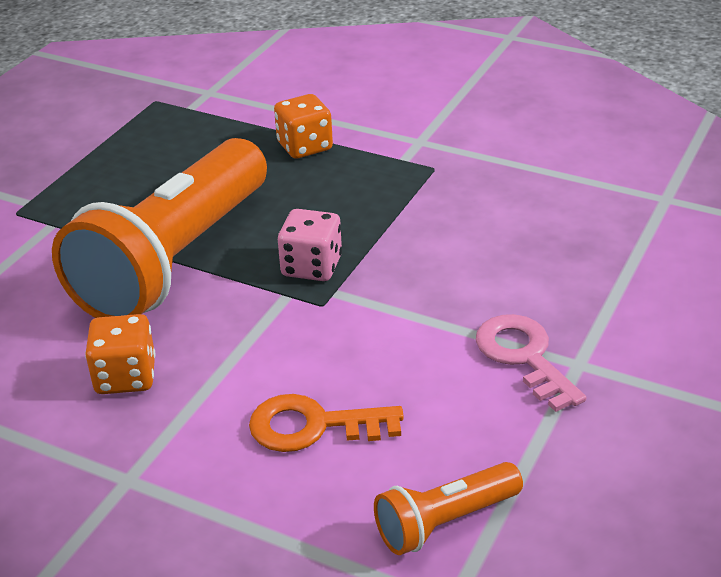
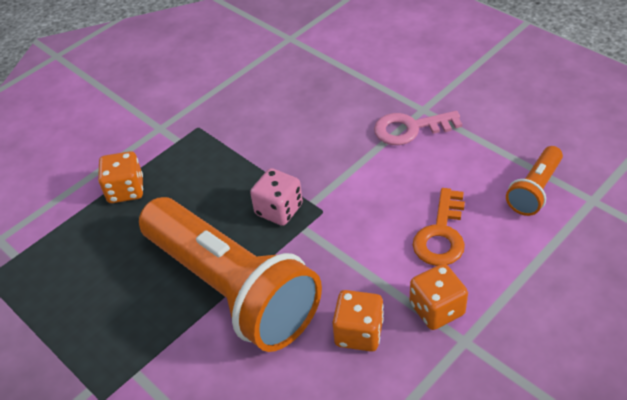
camera: 70 degrees left, 10 degrees up
(176, 442) = (436, 309): none -> orange dice
(445, 522) = (534, 190): orange flashlight -> orange flashlight turned 45 degrees clockwise

